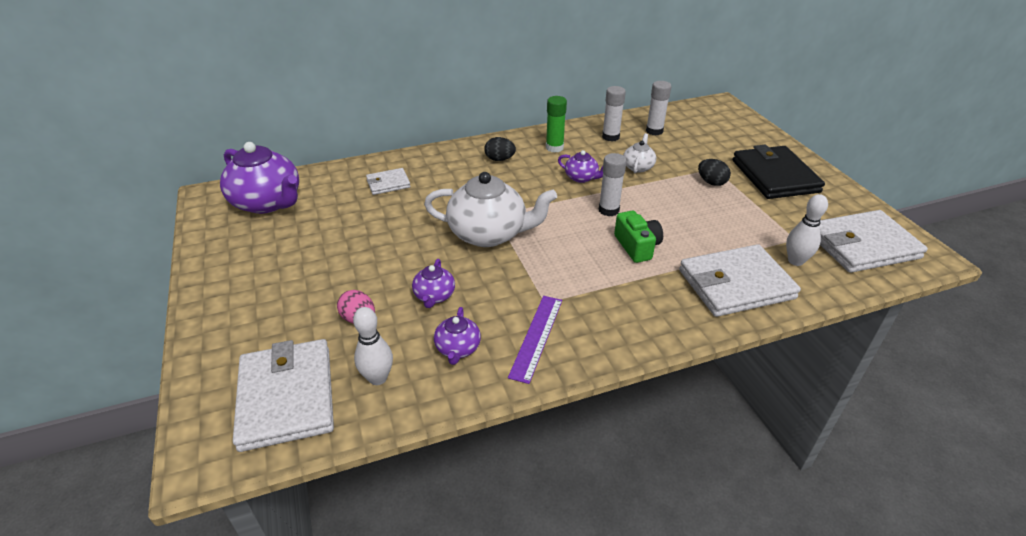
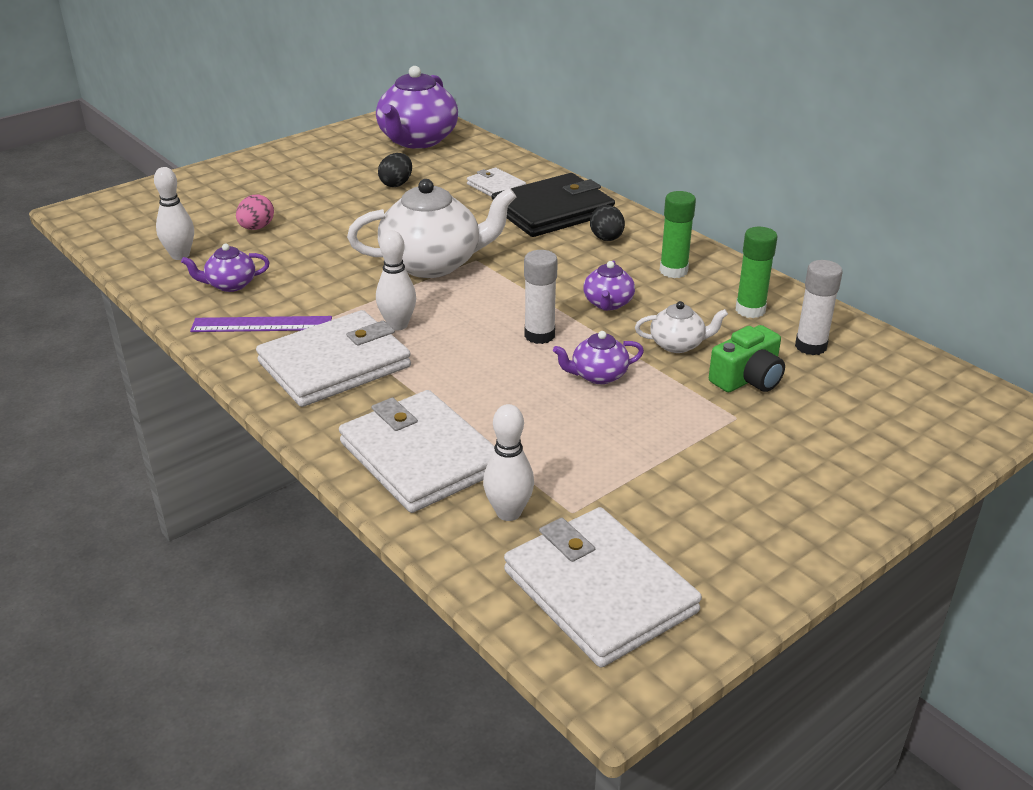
camera: 70 degrees right, 5 degrees down
(286, 397) = (149, 223): white wallet -> white wallet (335, 364)
(434, 296) = (305, 256): purple teapot -> purple teapot (598, 375)
(489, 234) = (433, 264): white teapot -> white teapot turned 90 degrees counterclockwise
(570, 266) = (398, 325): none -> white bowling pin
(610, 137) = (750, 310): white glue stick -> green glue stick
(637, 246) = (466, 367): green camera -> green camera (747, 379)
(711, 182) = (686, 416): black egg -> black egg (396, 184)
(774, 176) = (765, 484): black wallet -> black wallet (553, 211)

